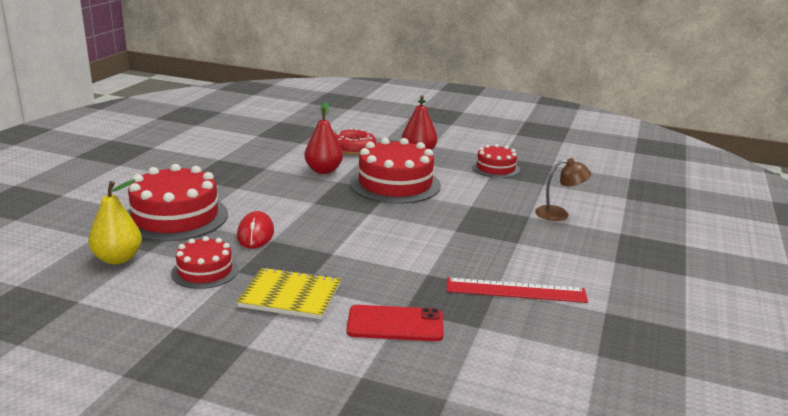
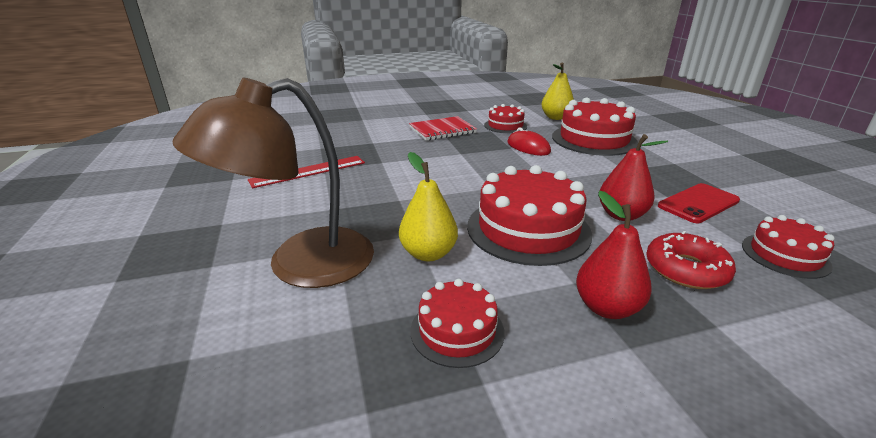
camera: 145 degrees right, 5 degrees up
(290, 296) = (442, 130): yellow notebook -> red notebook
(294, 136) = (785, 255): none -> red cake
(395, 324) = (370, 136): red phone -> red phone (698, 203)
(475, 194) = (428, 253): none -> yellow pear
(559, 214) = (301, 265): brown lamp -> brown lamp, size x2.18

